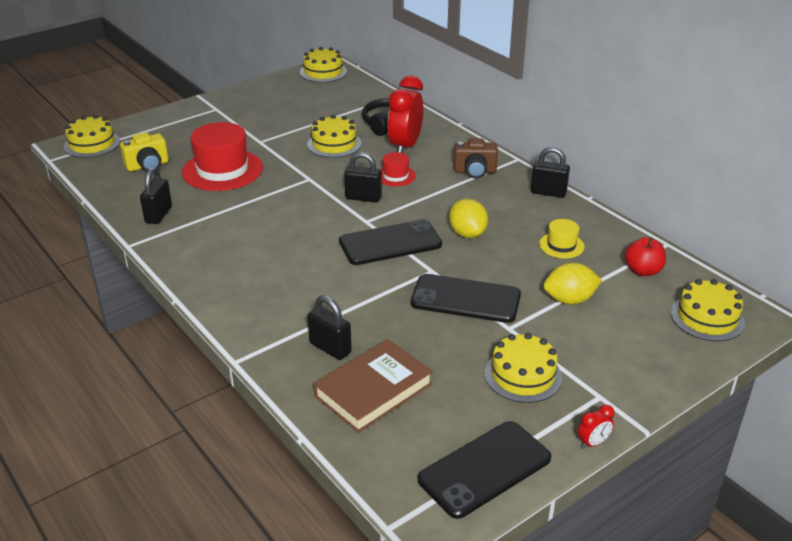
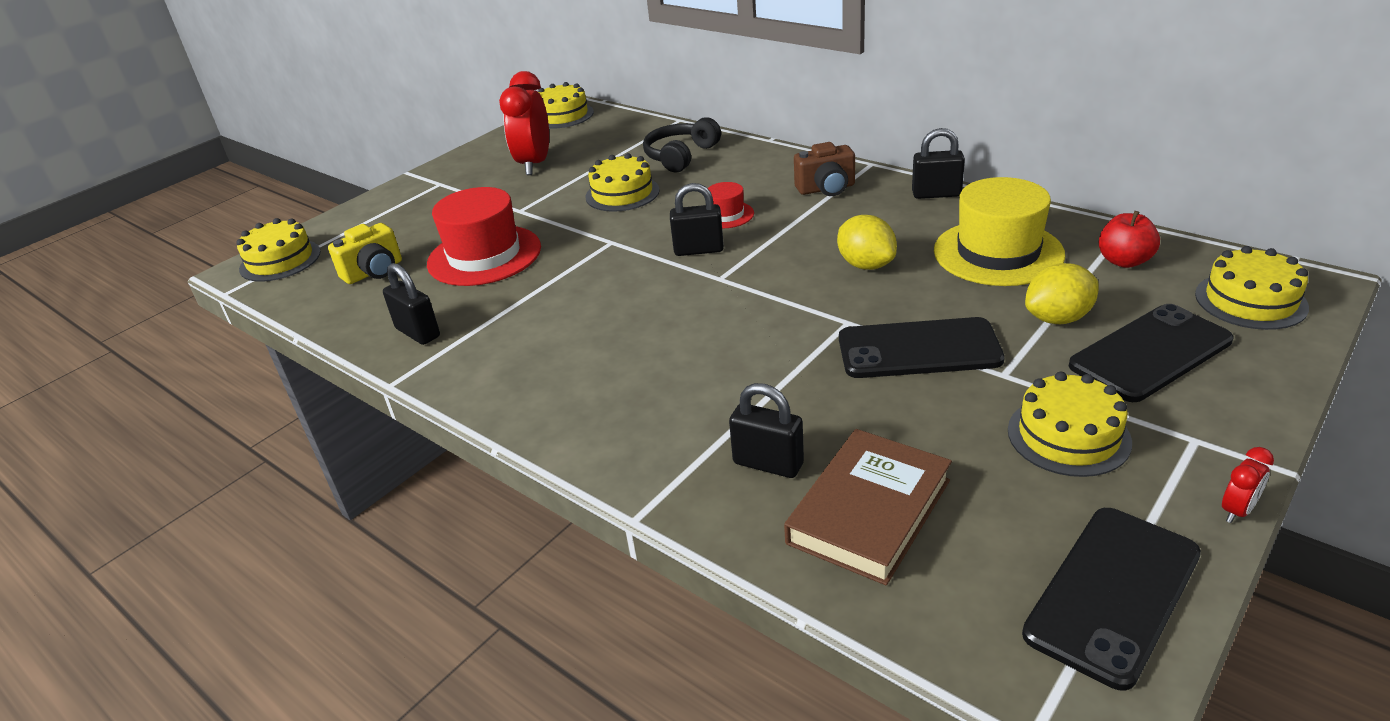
camera: 10 degrees left, 0 degrees up
(158, 215) = (418, 333): black padlock -> black padlock turned 45 degrees counterclockwise
(390, 243) = (769, 299): black phone -> black phone (1150, 353)
(405, 146) = (718, 178): red clock -> red clock (535, 164)
(561, 245) = (998, 253): yellow hat -> yellow hat, size x2.02

